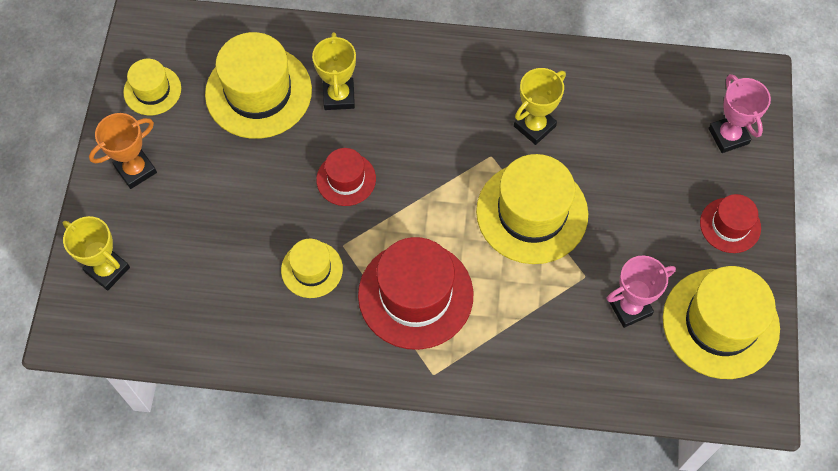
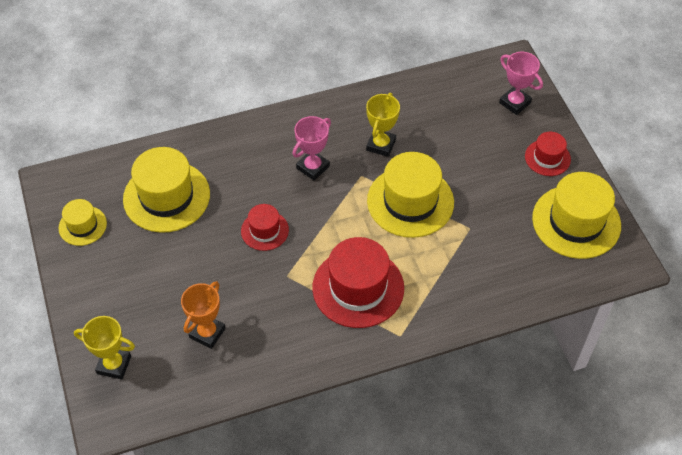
camera: 25 degrees left, 10 degrees down
(135, 170) = (99, 286): orange trophy -> orange trophy (207, 333)
(312, 269) = (272, 301): yellow hat -> none
(339, 96) = (229, 177): yellow trophy -> none
(629, 307) = (511, 236): pink trophy -> pink trophy (312, 167)

